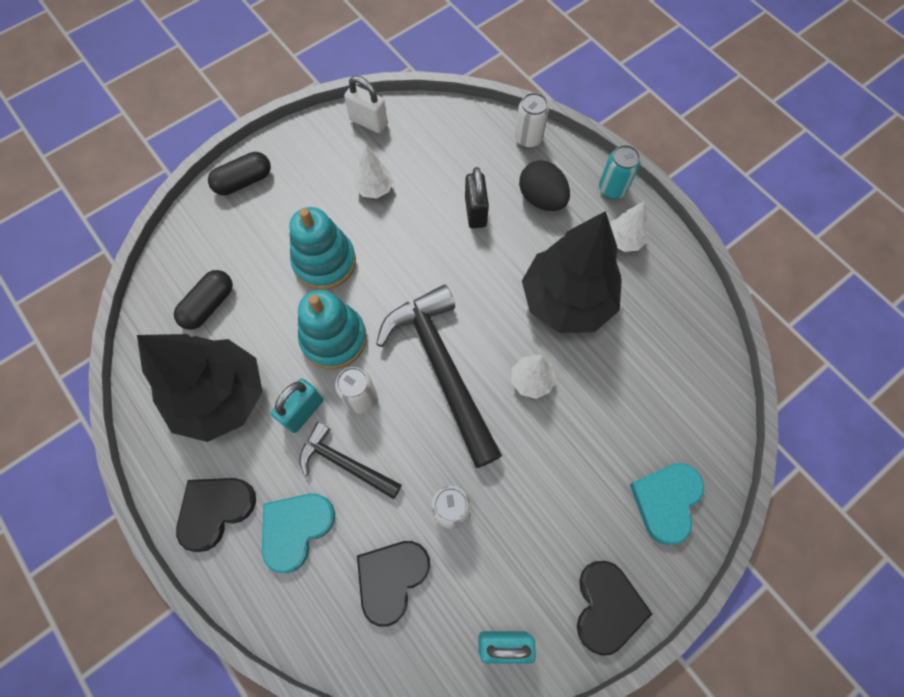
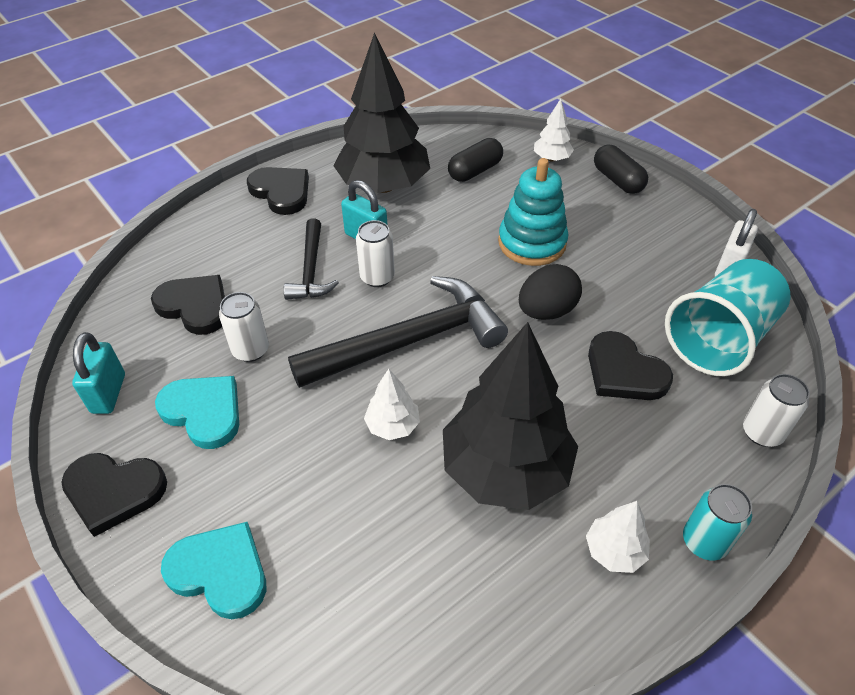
camera: 90 degrees right, 20 degrees down
(209, 305) = (475, 171): black capsule -> black capsule turned 75 degrees counterclockwise
(296, 529) = (255, 240): turquoise heart -> turquoise heart (204, 412)
(334, 338) = (443, 254): turquoise stacking toy -> none
(345, 463) = (311, 269): black hammer -> black hammer turned 150 degrees clockwise
(374, 188) = (635, 277): white tree -> white tree (551, 158)
(444, 145) = (719, 339): none -> turquoise cup
(475, 212) = (624, 372): black padlock -> black heart
(541, 199) = (662, 446): black egg -> black egg (546, 311)

